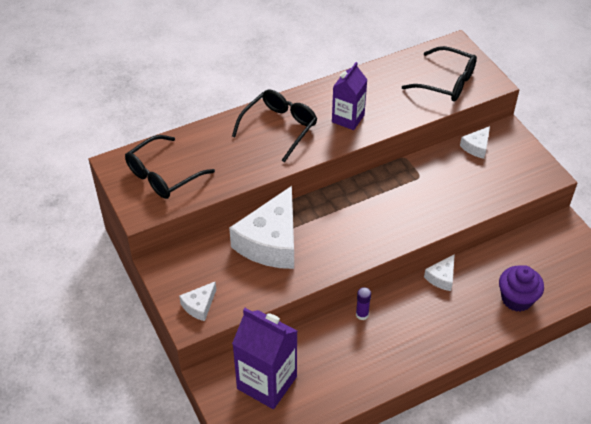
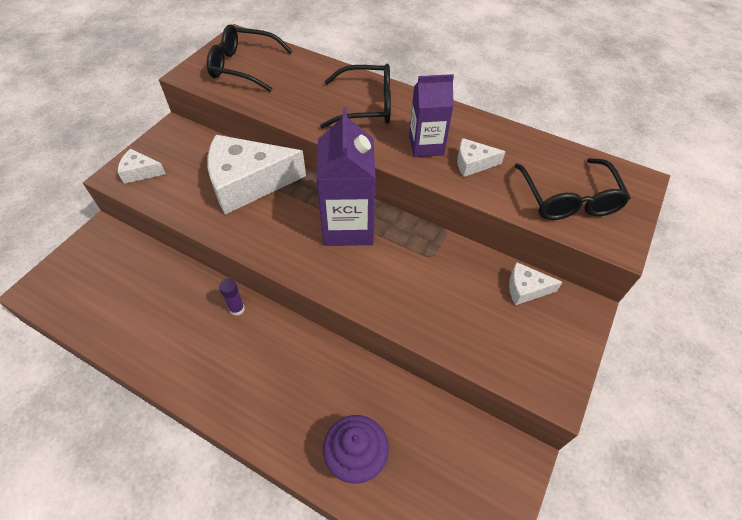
camera: 55 degrees right, 5 degrees up
(267, 382) = (112, 274): purple carton -> purple carton (348, 226)
(441, 277) = (334, 358): white cheese -> white cheese (473, 163)

